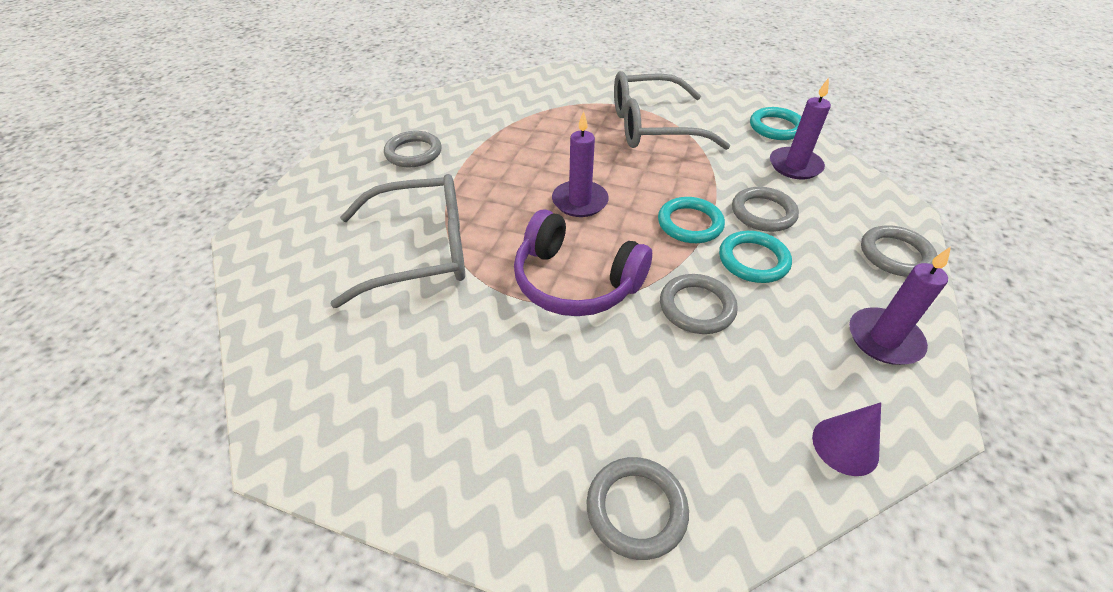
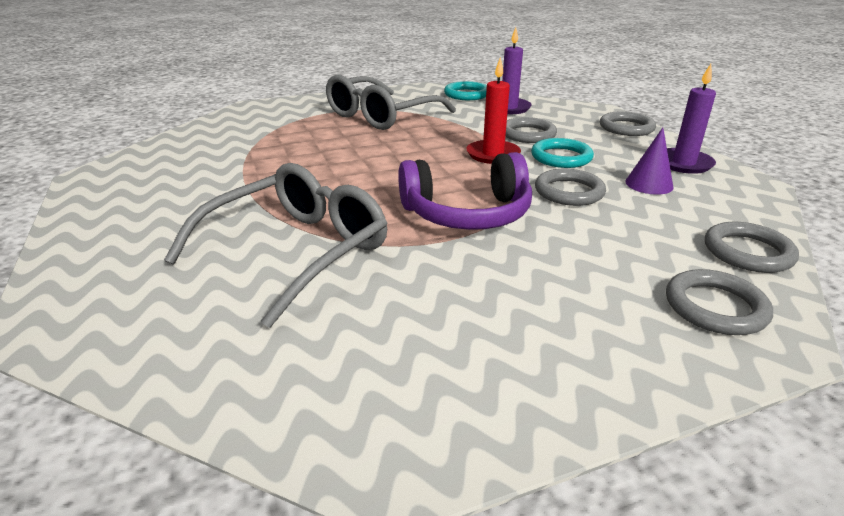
camera: 40 degrees left, 15 degrees down
(413, 153) = (175, 193): grey ring -> grey ring (747, 252)
(580, 201) = (393, 170): purple candle -> none
(690, 224) = (493, 154): turquoise ring -> red candle
(845, 446) = (748, 215): purple cone -> purple cone (649, 184)

